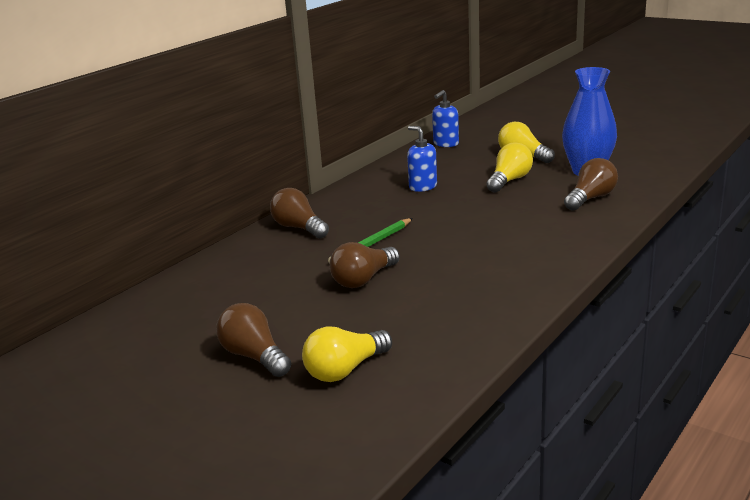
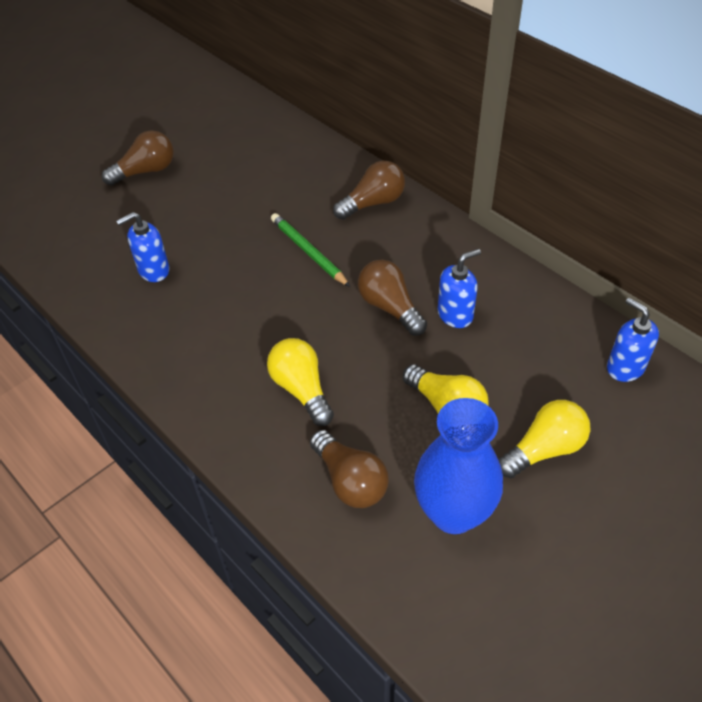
camera: 100 degrees right, 25 degrees up
(345, 370) = (97, 216): yellow light bulb -> yellow light bulb (301, 389)
(364, 279) = (235, 239): brown light bulb -> brown light bulb (390, 307)
(424, 312) = (153, 270): none -> blue soap dispenser

